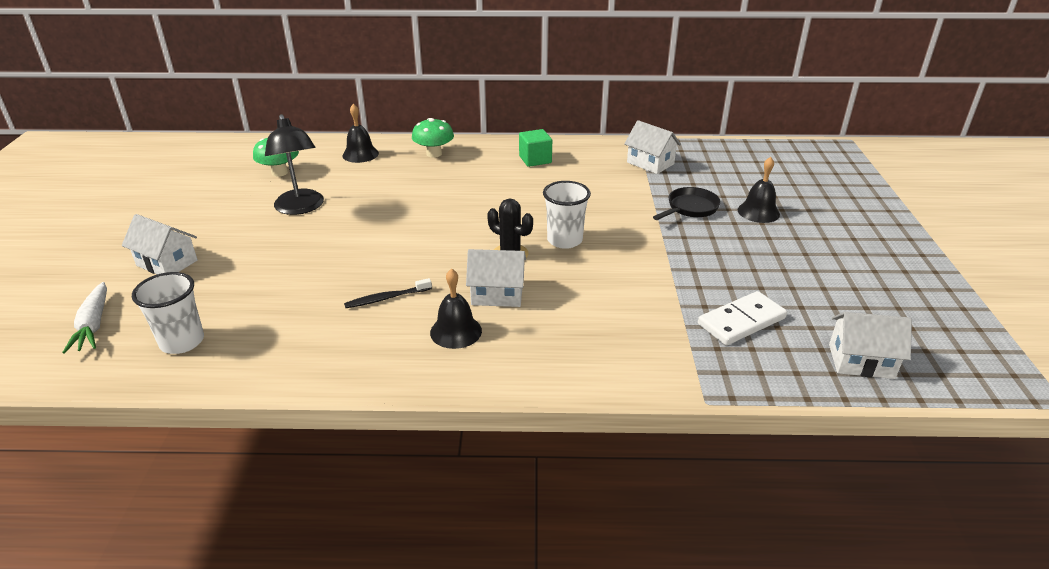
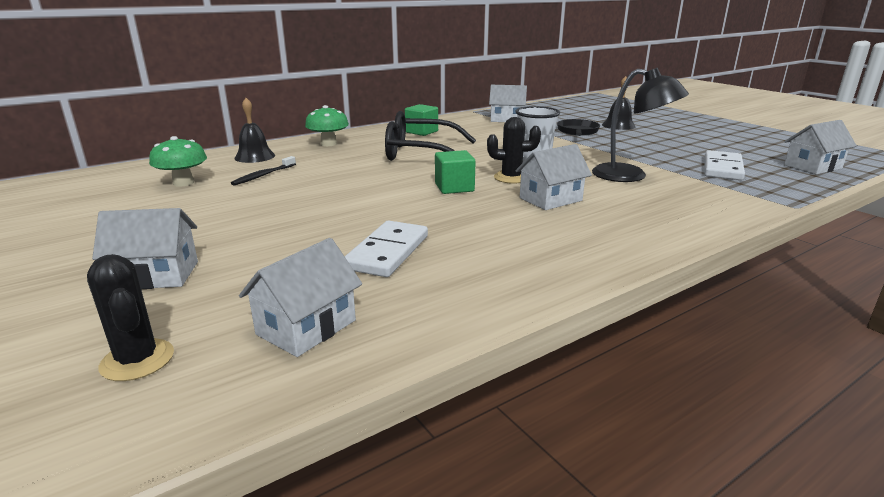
camera: 35 degrees left, 10 degrees down
(93, 325) = (137, 360): white carrot -> black cactus
(182, 342) = (306, 327): white cup -> white house
(301, 208) = (257, 198): black lamp -> black lamp (630, 176)
(302, 300) = (387, 252): none -> white domino
(386, 298) = (467, 227): black toothbrush -> black toothbrush (263, 175)
(446, 249) = (454, 187): none -> green cube
(456, 331) = (567, 227): black bell -> none
(487, 192) = (420, 153): none -> black glasses

